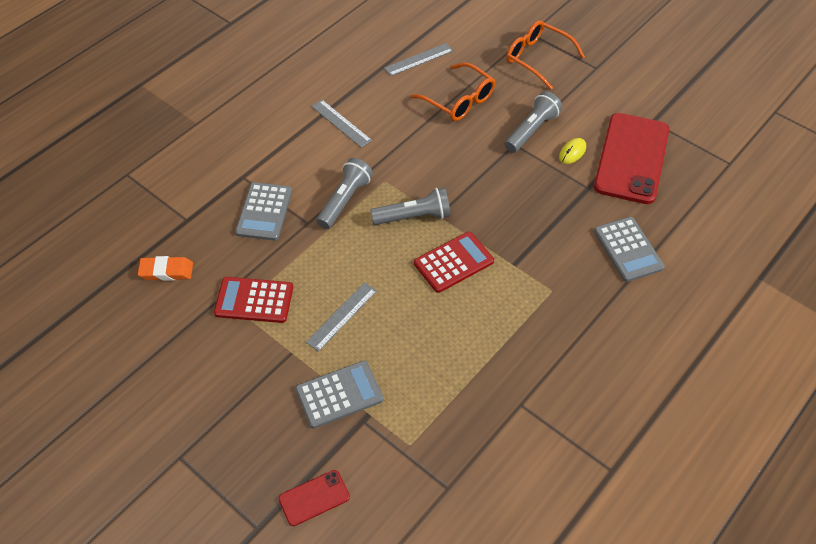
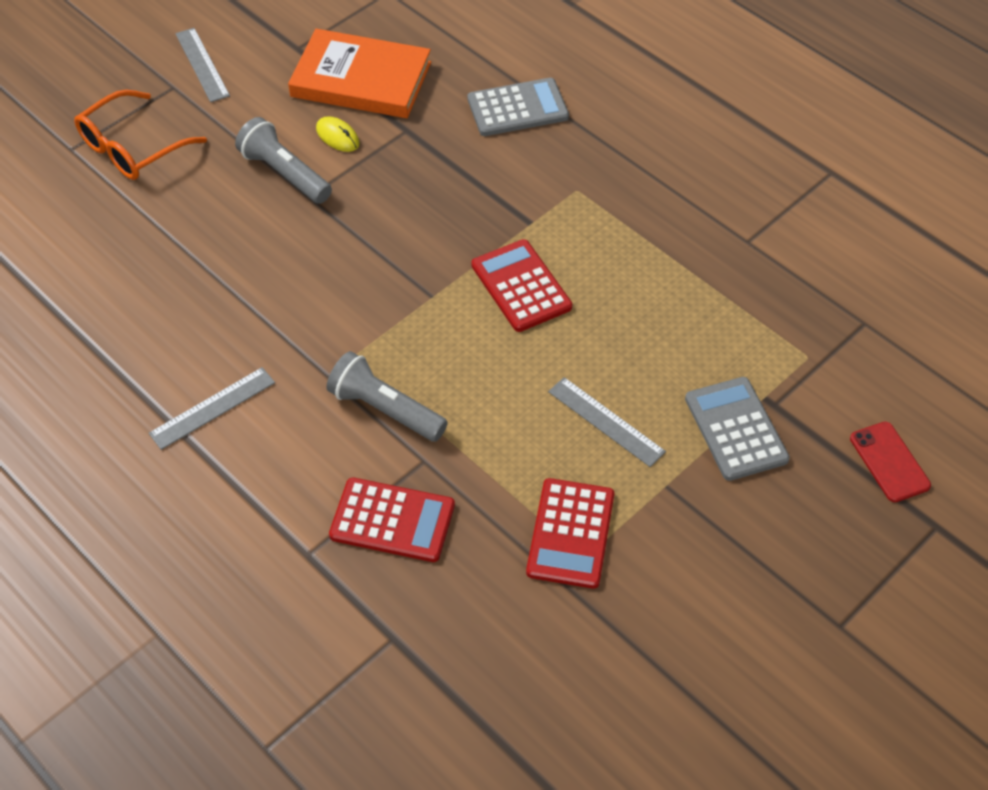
camera: 85 degrees left, 0 degrees up
(166, 271) = (502, 663): orange eraser -> none
(264, 212) = (392, 520): grey calculator -> red calculator
(414, 217) = (431, 325): grey flashlight -> none
(419, 59) = (88, 293): grey ruler -> grey ruler (202, 64)
(459, 100) = (200, 250): orange glasses -> none
(631, 158) = (361, 79): red phone -> orange book

